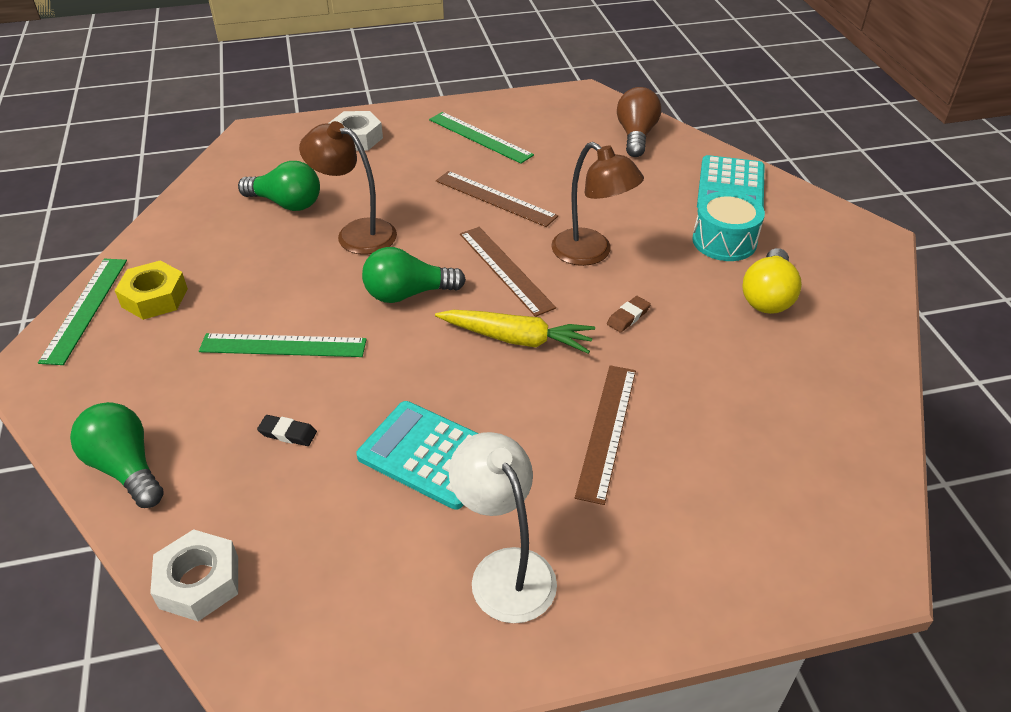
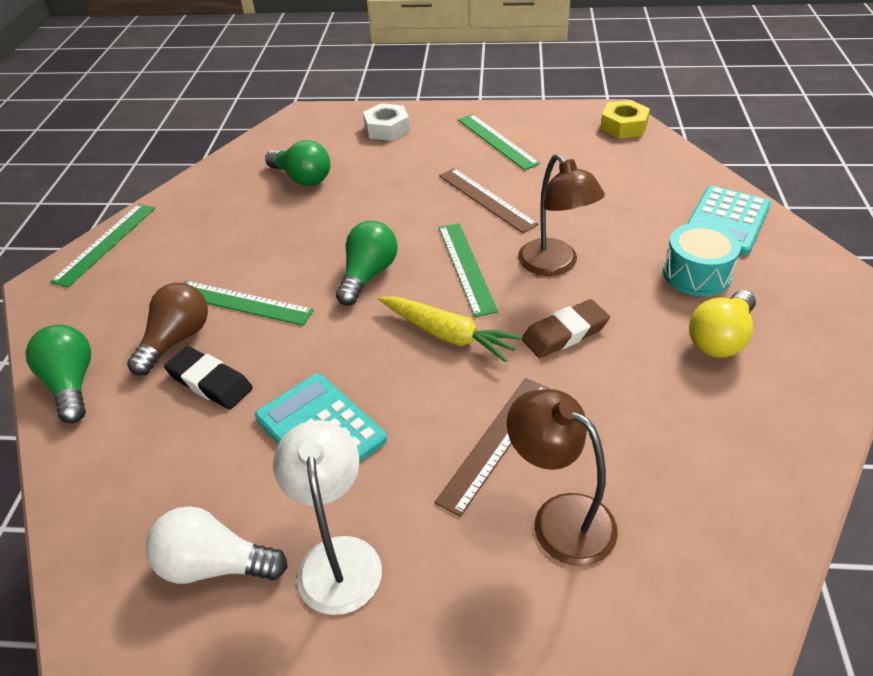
camera: 20 degrees right, 0 degrees up
(154, 297) = (161, 243): yellow nut -> yellow nut (623, 126)
(199, 582) = (79, 499): white nut -> none
(288, 433) = (210, 382): black eraser -> black eraser, size x1.76
(356, 233) = (348, 213): brown lamp -> brown lamp (560, 518)
(383, 608) = (214, 565): none -> white light bulb
(407, 294) = (368, 275): green light bulb -> green light bulb turned 105 degrees clockwise
(505, 269) = (466, 267): brown ruler -> green ruler
(628, 317) = (565, 333): brown eraser -> brown eraser, size x1.76
(636, 135) = (648, 158): brown light bulb -> brown light bulb (176, 340)

